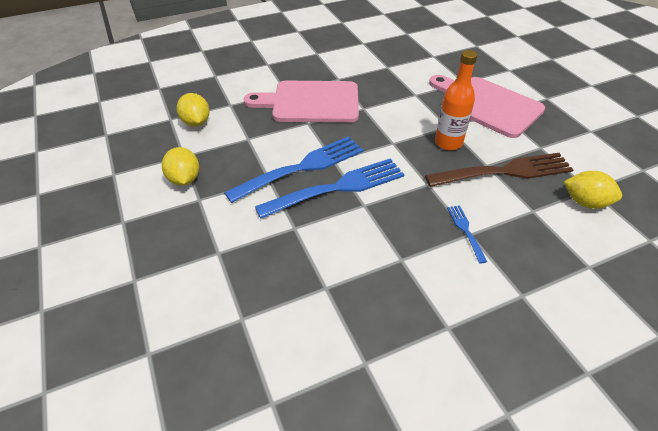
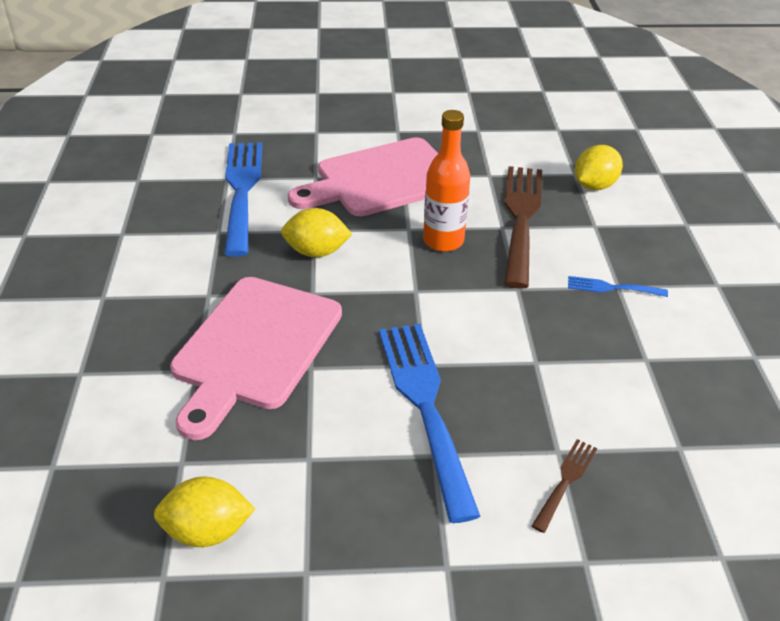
camera: 70 degrees left, 5 degrees down
(184, 179) = (381, 581): yellow lemon -> yellow lemon (316, 252)
(272, 235) = (565, 481): none -> brown fork
(337, 188) = (490, 378): blue fork -> blue fork (242, 191)

